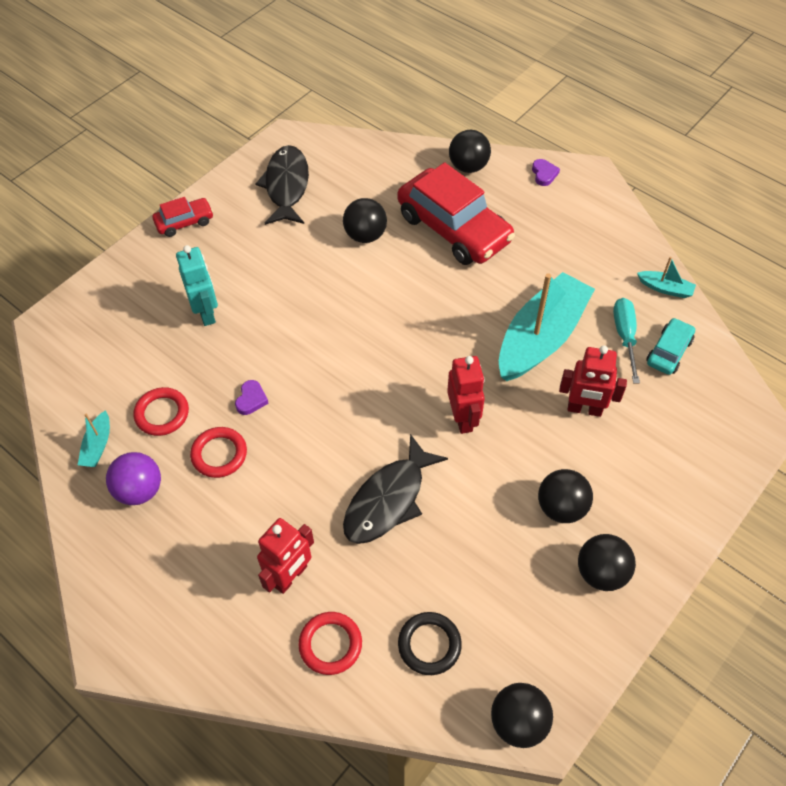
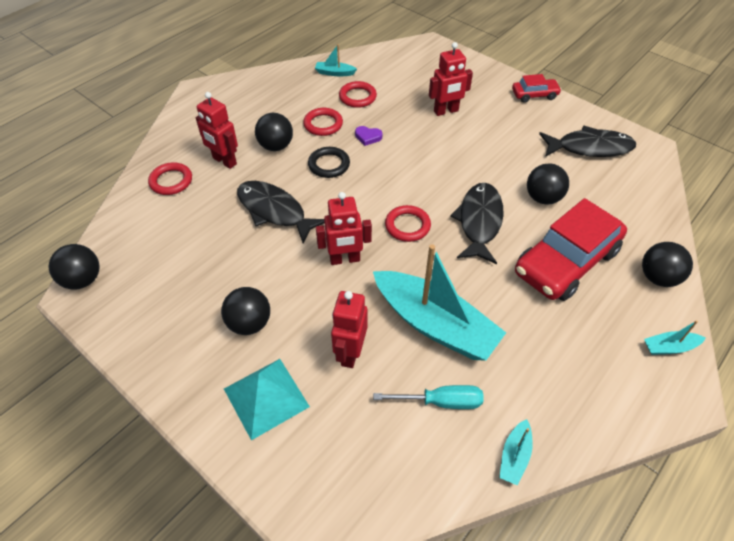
camera: 90 degrees right, 5 degrees down
(140, 490) = (300, 92): purple ball -> none
(184, 222) = (534, 95): red car -> red car turned 75 degrees counterclockwise
(206, 313) = (446, 111): turquoise robot -> red robot
(402, 292) = (479, 222): none -> black fish
(409, 358) = (407, 226): none -> red ring
(429, 645) = (155, 232): black ring -> black ring (329, 165)
(544, 174) = (669, 347): purple heart -> turquoise boat
(601, 572) = (183, 347): black ball -> black ball (276, 146)
(646, 481) = (266, 397): none -> turquoise pyramid
(669, 351) = (422, 445): turquoise car -> none

